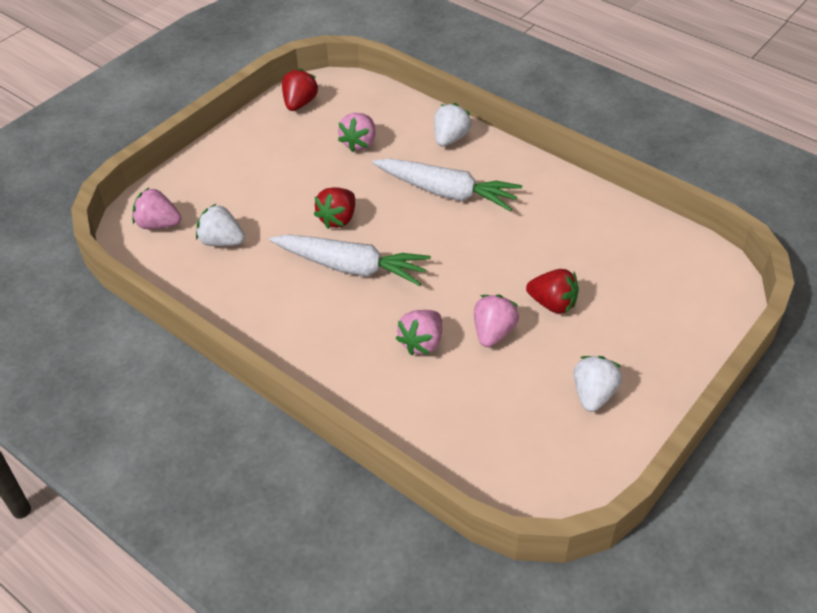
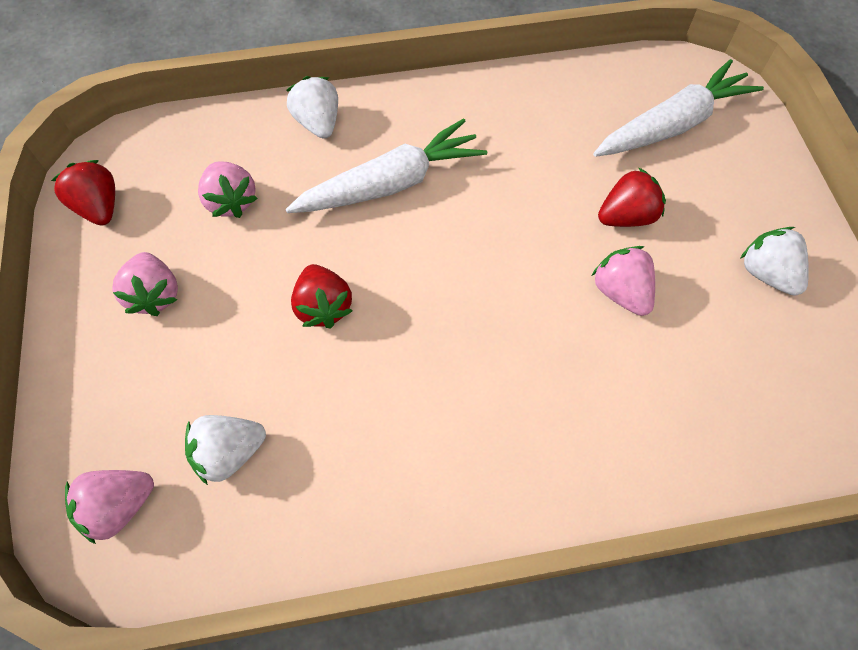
camera: 50 degrees left, 15 degrees up
(351, 267) = (409, 349): white carrot -> white carrot (672, 125)
(422, 343) = (580, 365): pink strawberry -> pink strawberry (155, 295)

